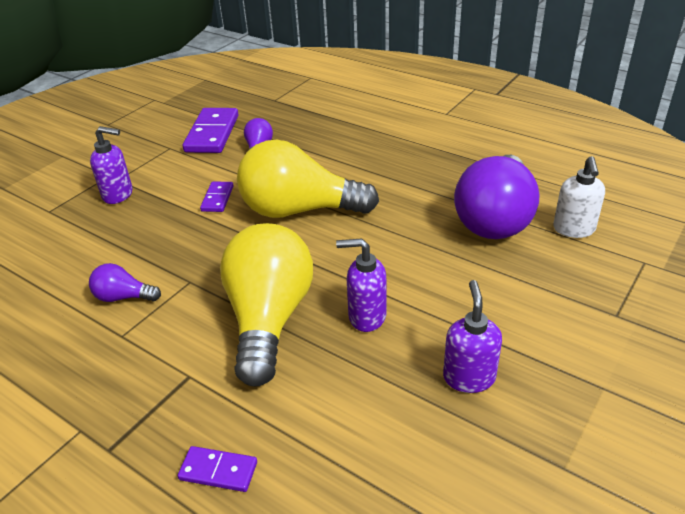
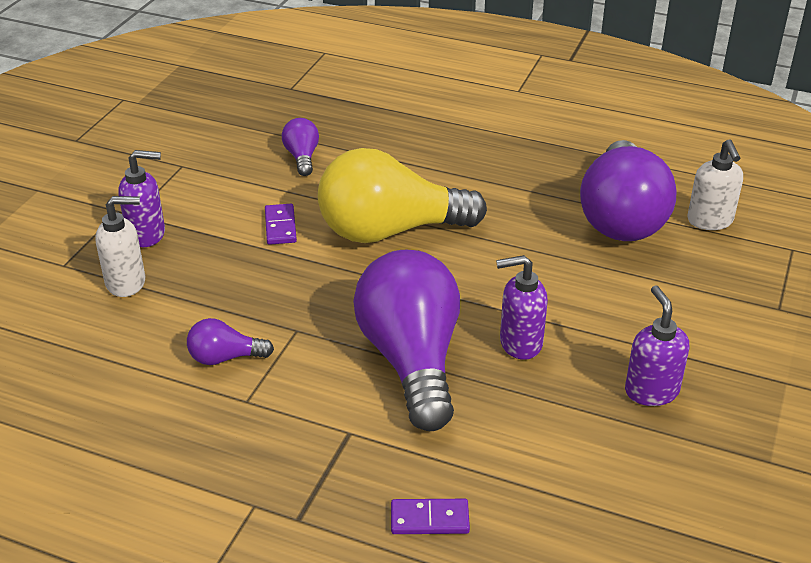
camera: 15 degrees left, 0 degrees up
(84, 229) = (126, 283): none -> white soap dispenser
(212, 133) = (230, 141): purple domino -> none
(269, 319) = (412, 360): yellow light bulb -> purple light bulb

